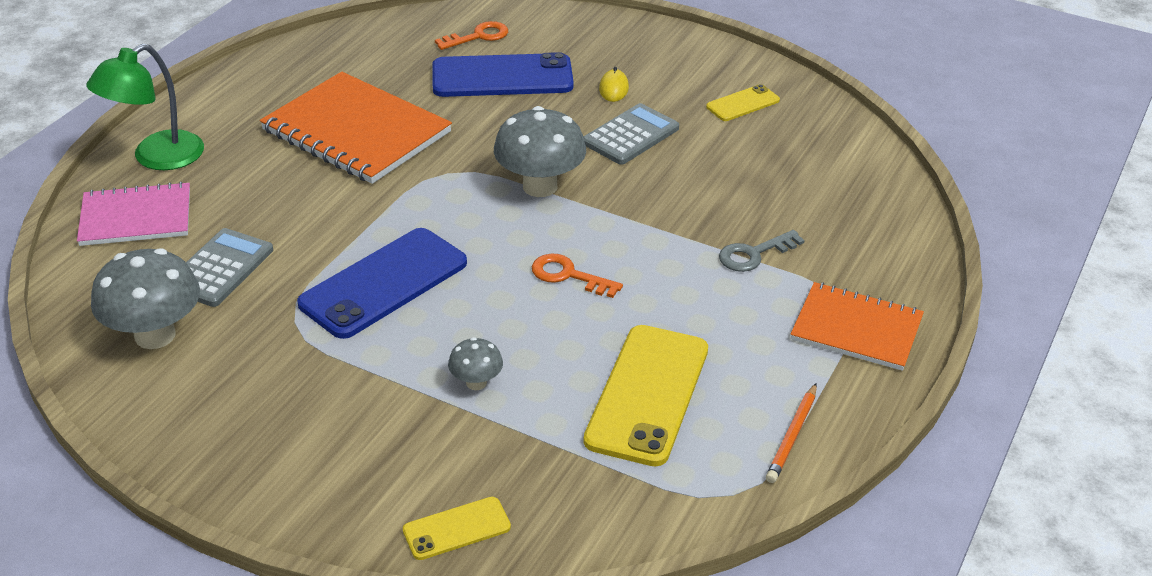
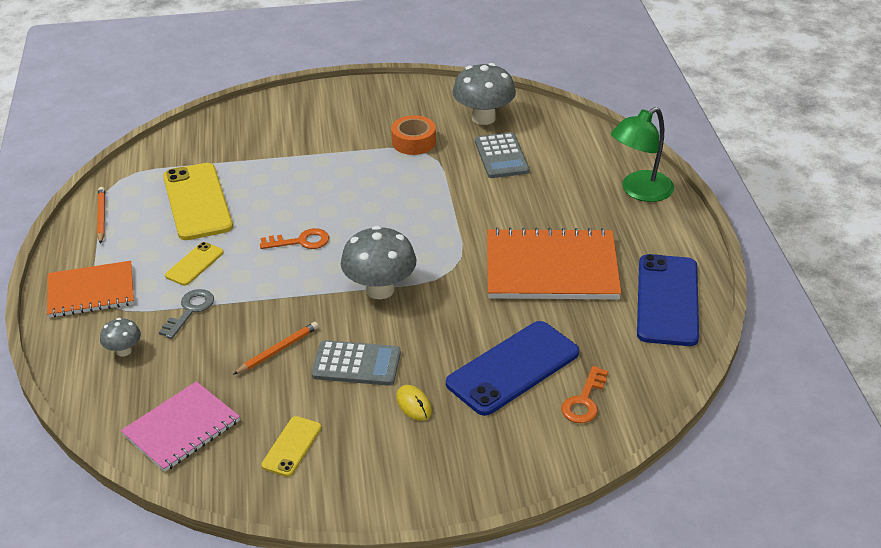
camera: 145 degrees right, 0 degrees up
(136, 217) = (589, 158): pink notebook -> pink notebook (181, 428)
(156, 158) = (639, 191): green lamp -> green lamp turned 135 degrees counterclockwise
(286, 344) = (414, 142): none -> orange tape
(384, 283) = (403, 189): blue phone -> blue phone (667, 300)
(456, 529) = (243, 116): yellow phone -> yellow phone (194, 264)
(476, 383) = (295, 168): grey mushroom -> grey mushroom (123, 351)
(631, 135) = (356, 364): grey calculator -> grey calculator turned 90 degrees counterclockwise
(692, 177) = (278, 350): none -> orange pencil

